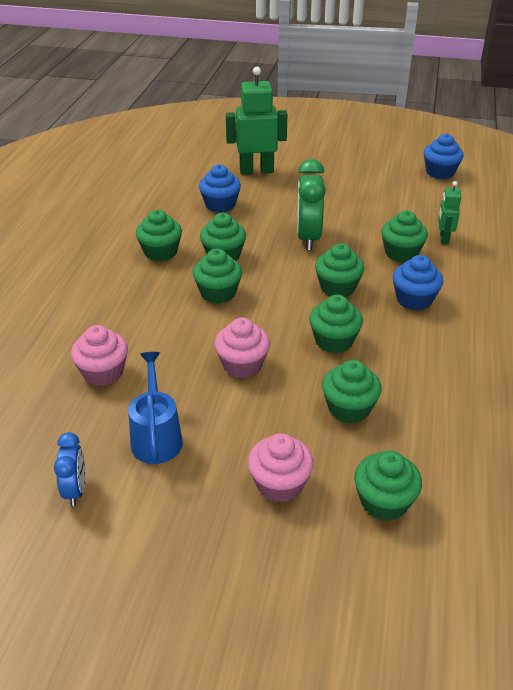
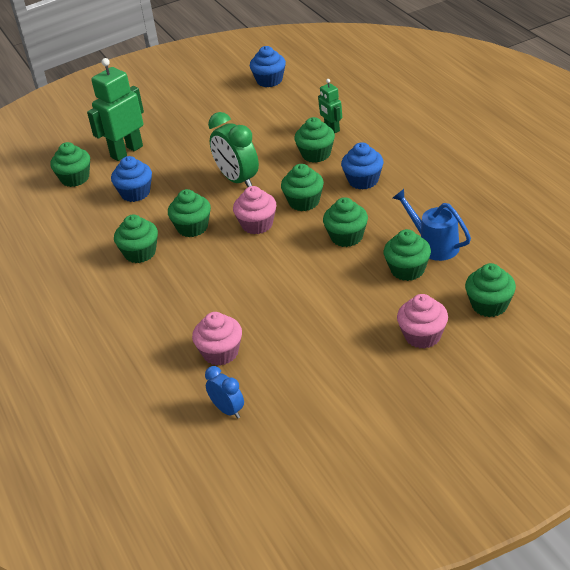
camera: 35 degrees left, 0 degrees up
(75, 490) = (307, 424): blue clock -> blue clock (228, 410)
(156, 436) = (313, 363): blue watering can -> blue watering can (433, 245)
(218, 293) = (226, 254): green cupcake -> green cupcake (75, 178)
(242, 365) = (308, 288): pink cupcake -> pink cupcake (257, 224)

